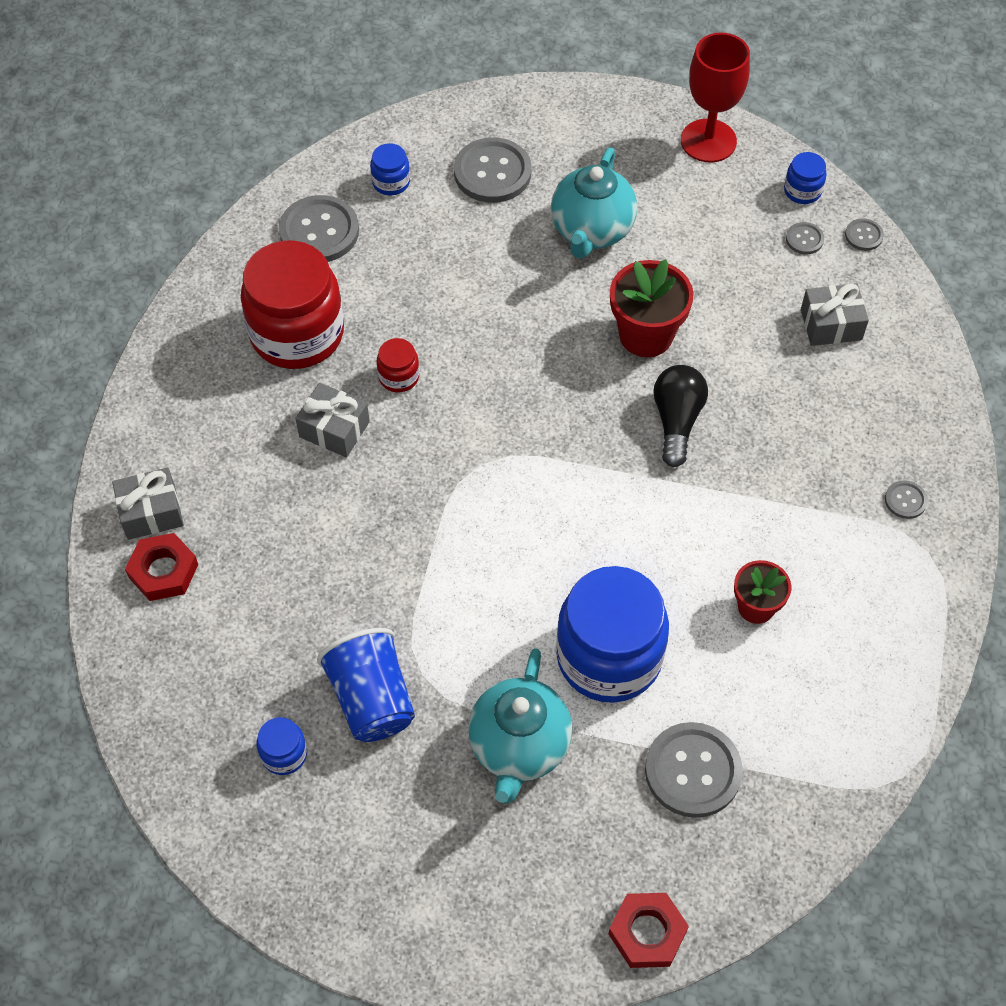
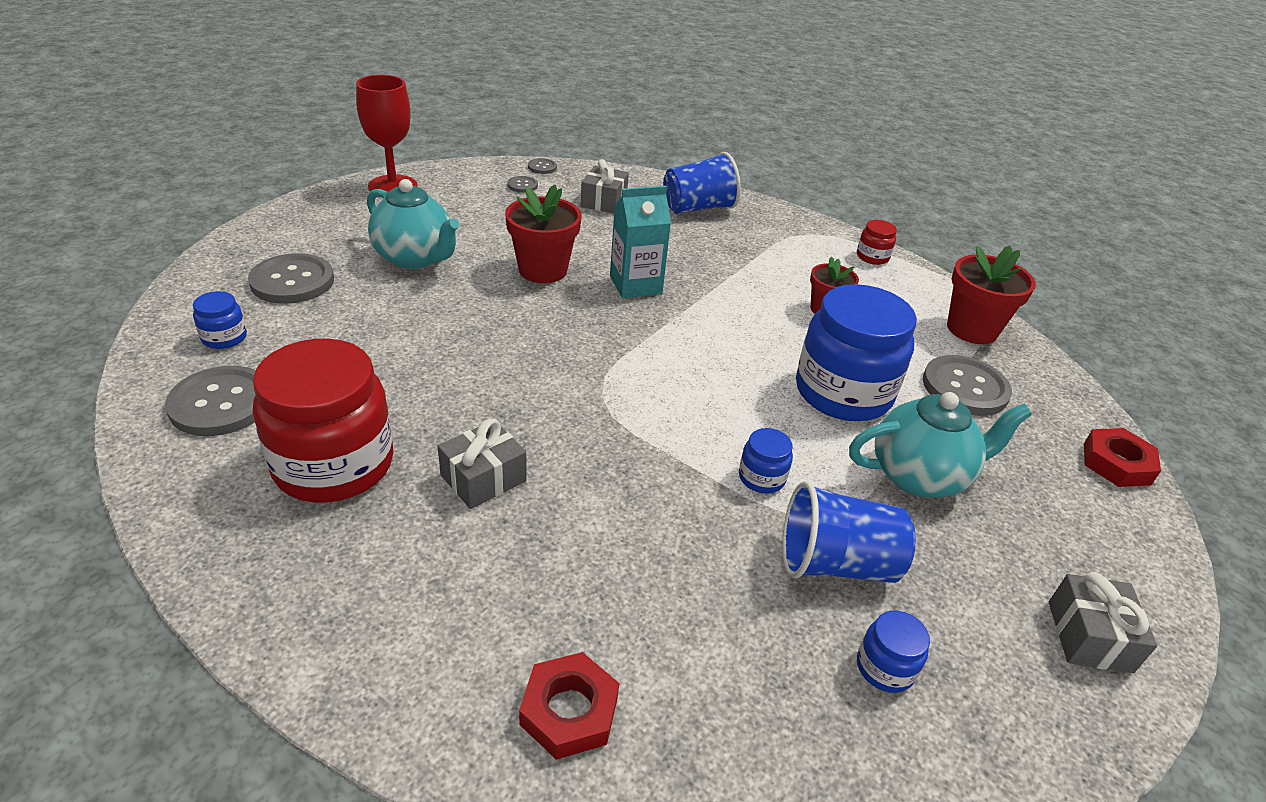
camera: 70 degrees left, 20 degrees down
(151, 512) = (469, 694): grey gift -> grey gift (1089, 636)
(399, 377) = (459, 411): red jar -> red jar (872, 257)
(519, 747) = (920, 476): turquoise teapot -> turquoise teapot turned 45 degrees counterclockwise
(676, 421) = (635, 285): black light bulb -> turquoise carton
(802, 191) = (481, 172): blue jar -> blue jar (761, 478)
(822, 766) = (972, 329): none -> red flower pot
(893, 418) = (698, 208): none -> blue cup
(905, 500) = (767, 226): grey button -> none

